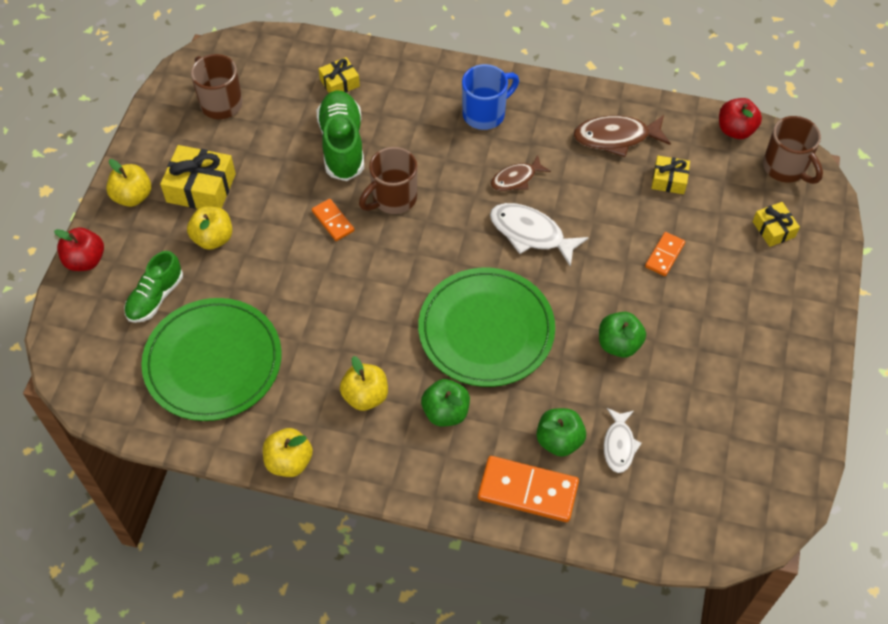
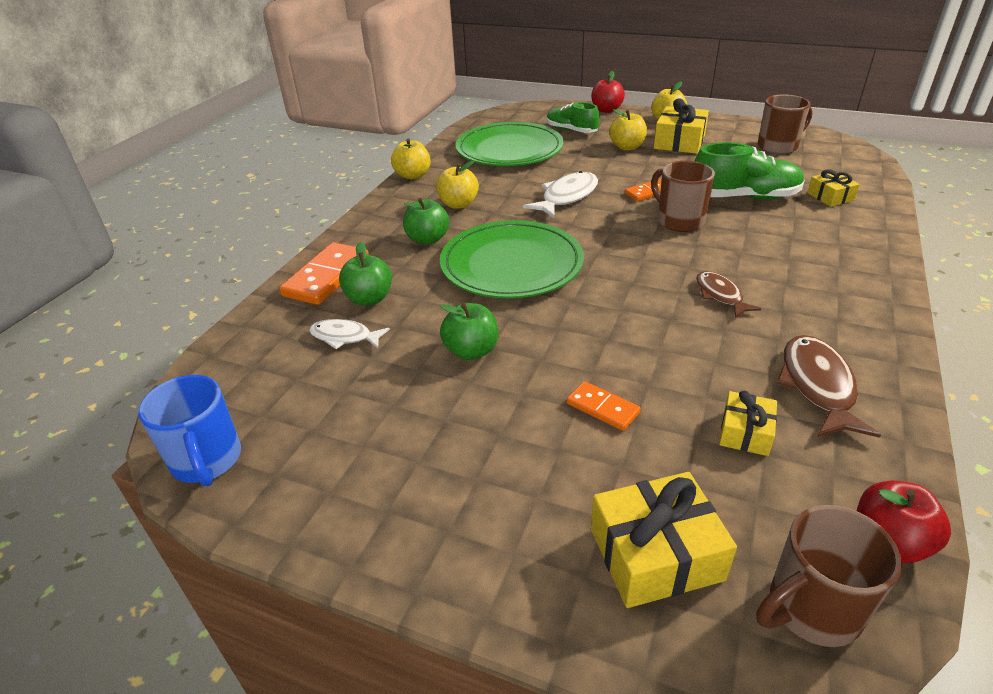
camera: 100 degrees right, 20 degrees down
(485, 114) = (821, 280): blue mug -> blue mug (207, 461)
(531, 234) = (637, 300): white fish -> white fish (567, 197)
(773, 229) = (655, 554): yellow gift -> yellow gift, size x1.71

